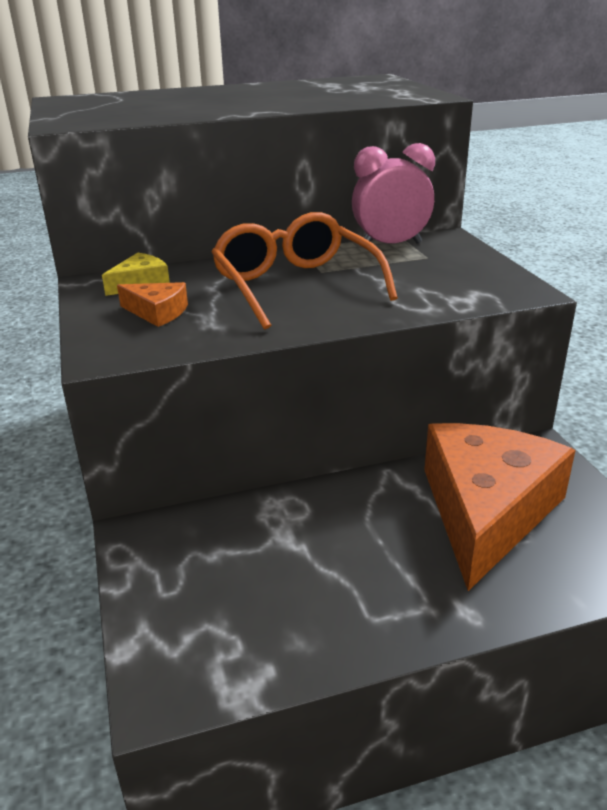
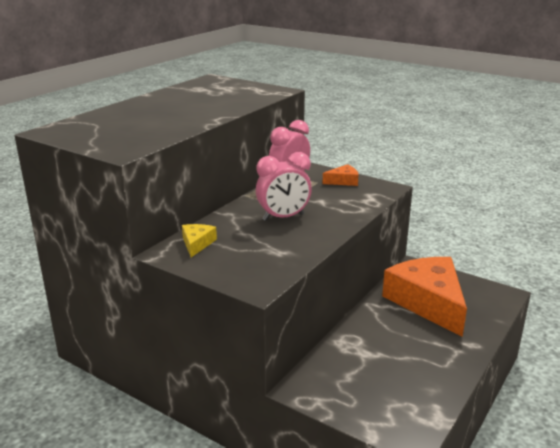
camera: 40 degrees left, 5 degrees down
(157, 312) = (240, 256): orange cheese -> orange cheese (343, 181)
(295, 285) = (283, 217): orange glasses -> pink clock

